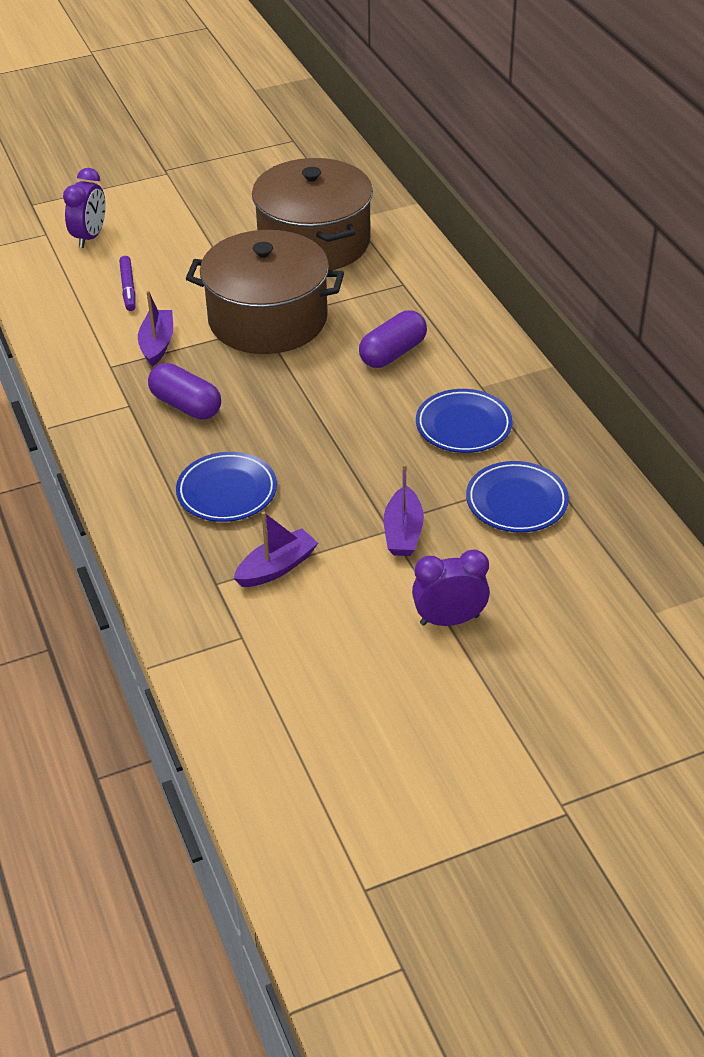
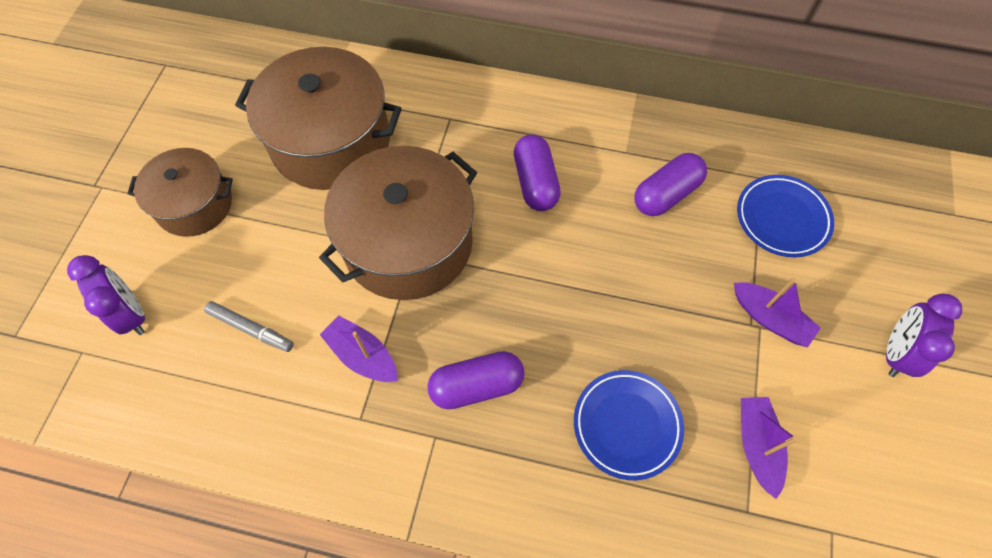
camera: 55 degrees left, 20 degrees up
(128, 288) = (251, 329): purple marker -> grey marker
(195, 215) = (194, 205): none -> brown pot
(463, 426) = (666, 194): blue plate -> purple capsule

